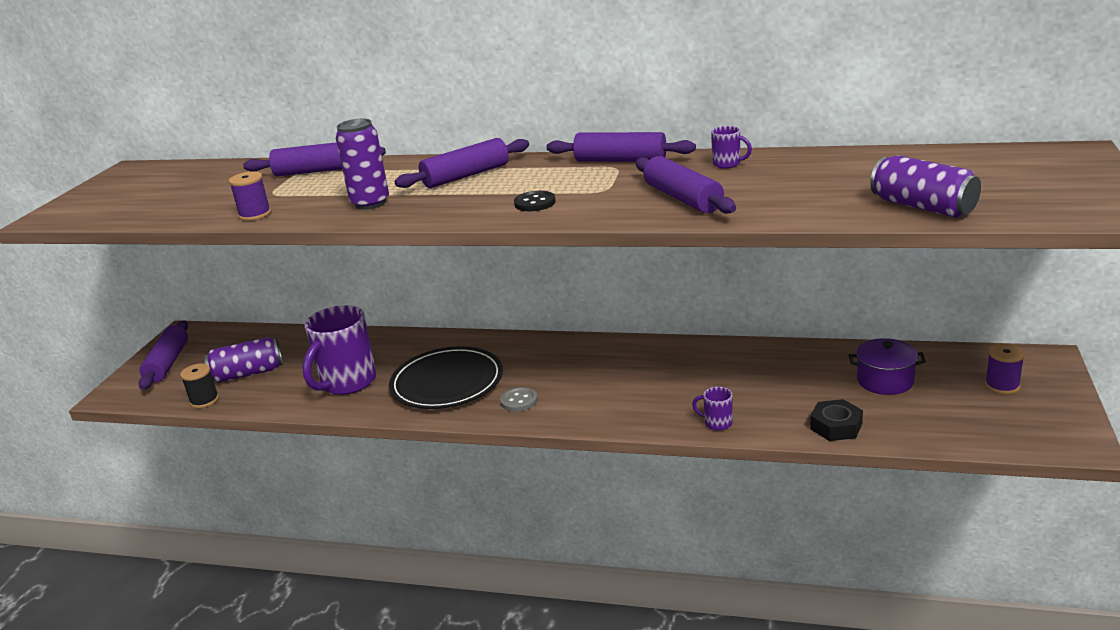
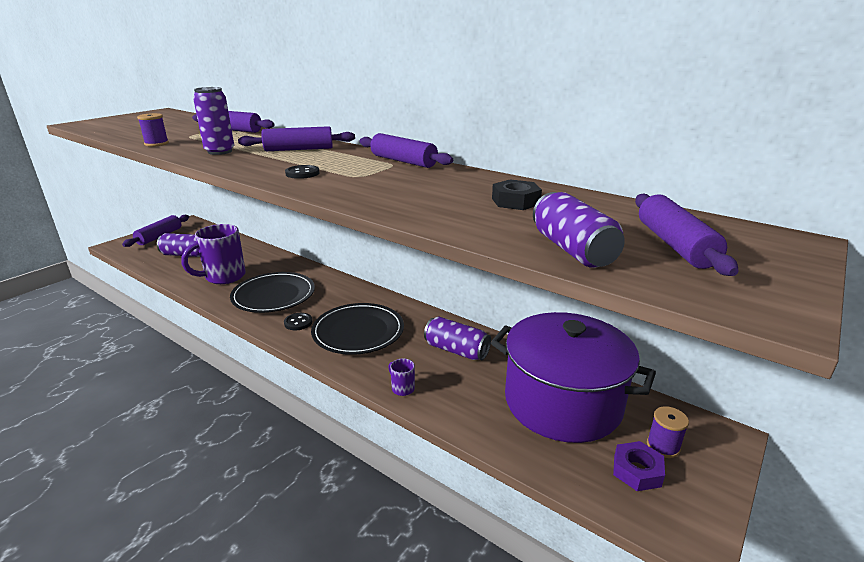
camera: 20 degrees right, 0 degrees up
(204, 400) = (147, 263): black spool -> none
(519, 401) = (298, 322): grey button -> black button
(603, 387) = (358, 332): none -> black plate
(683, 198) = (397, 194): purple rolling pin -> purple rolling pin (674, 245)
(728, 164) = (469, 179): purple mug -> none
(734, 369) = (456, 350): none -> purple can
(836, 426) = (486, 427): black nut -> black nut (515, 201)
(885, 381) = (562, 402): purple pot -> purple pot, size x2.34
(997, 412) = (637, 471): none -> purple nut

